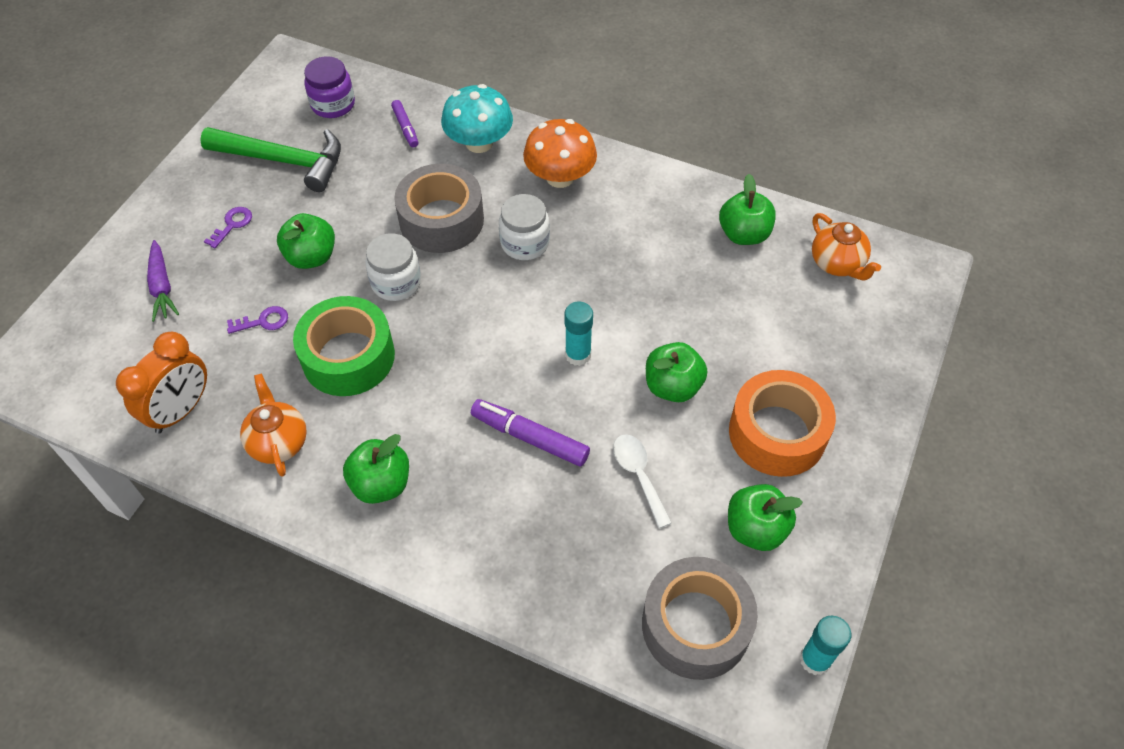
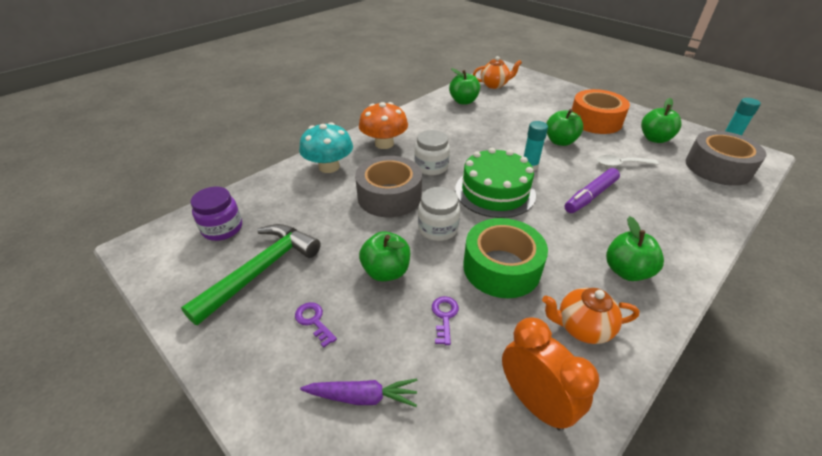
camera: 70 degrees left, 15 degrees down
(405, 128) = (285, 196): purple marker -> none
(495, 324) = (495, 191): none -> green cake

